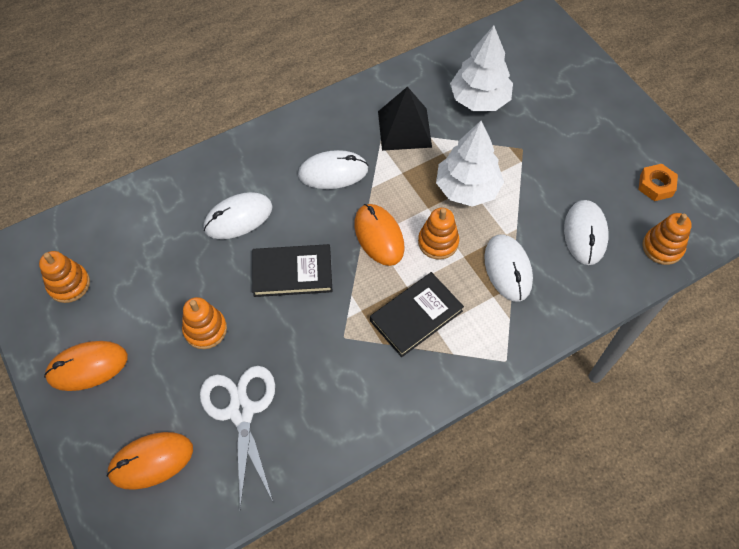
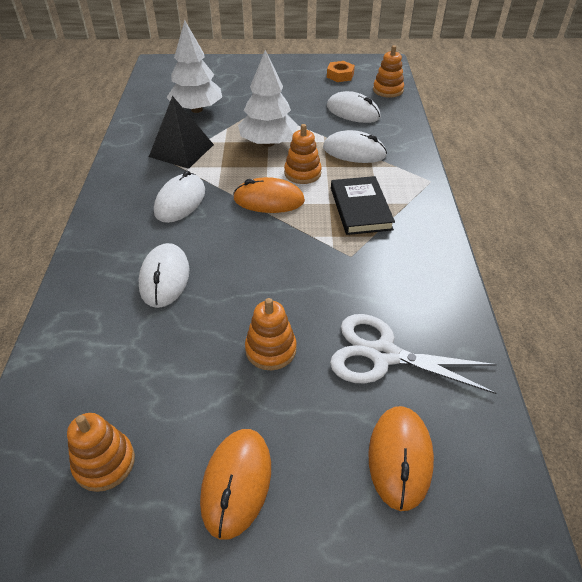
camera: 60 degrees left, 15 degrees down
(292, 273) = (259, 263): black book -> none

